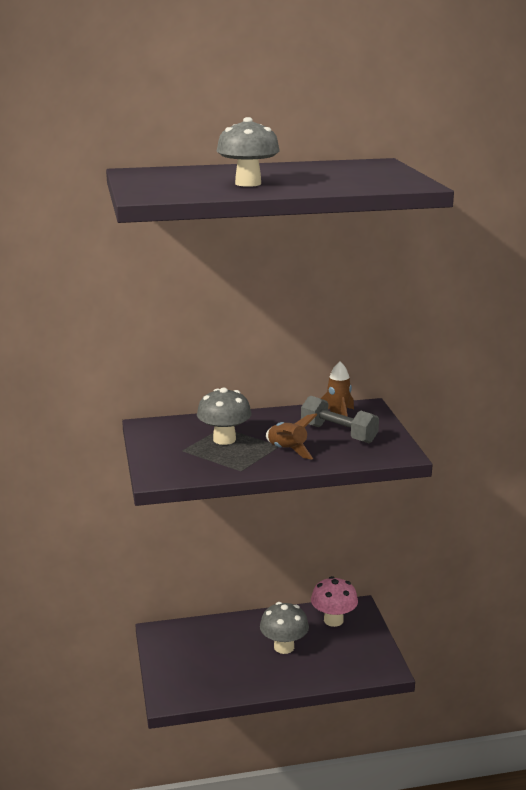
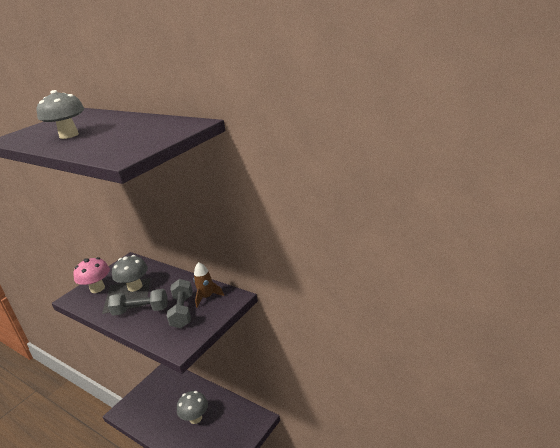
camera: 50 degrees right, 5 degrees up
(287, 450) = (141, 310): brown rocket -> grey dumbbell
(333, 620) = (238, 418): pink mushroom -> pink mushroom (97, 288)

